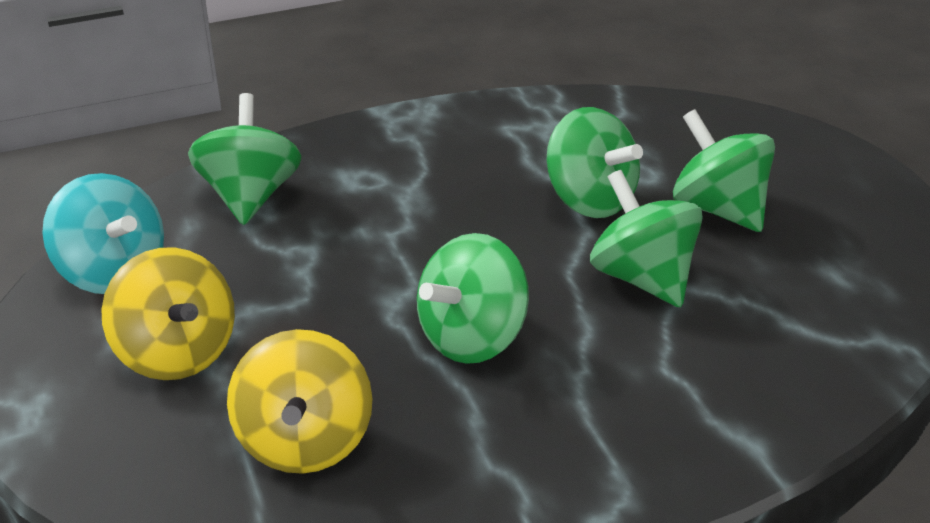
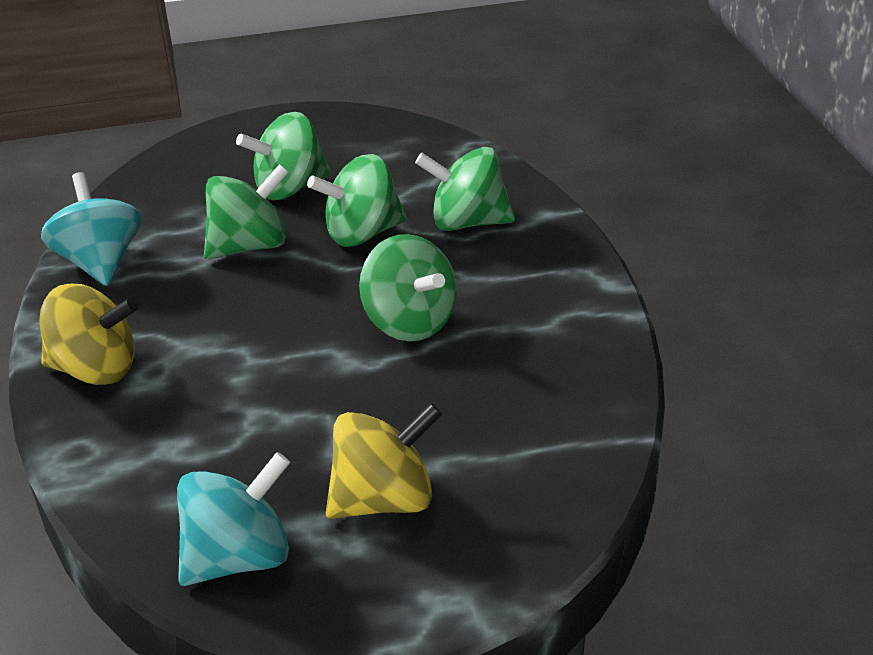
camera: 80 degrees left, 0 degrees up
(250, 196) = (144, 454): green spinning top -> green spinning top (467, 222)
(305, 441) = (513, 416): yellow spinning top -> yellow spinning top (96, 369)
(533, 116) = (100, 262): none -> turquoise spinning top

